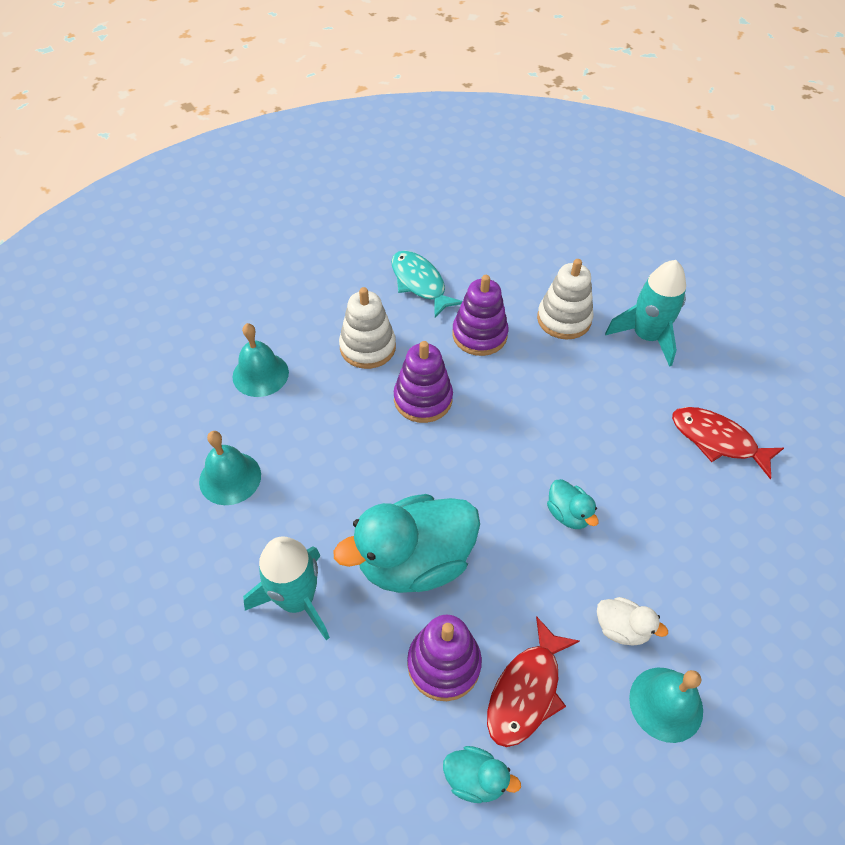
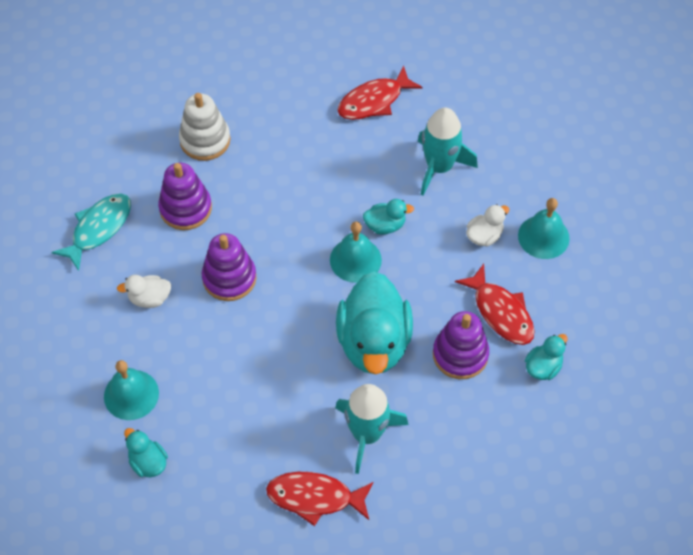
camera: 65 degrees left, 5 degrees up
(194, 415) = (148, 462): none -> turquoise duck
(202, 577) = (315, 497): none -> red fish
(230, 478) = (231, 451): turquoise bell -> turquoise bell (355, 260)
(367, 347) = (149, 298): white stacking toy -> white duck
(420, 283) = (99, 229): turquoise fish -> turquoise fish turned 135 degrees clockwise
(646, 336) = (256, 93): turquoise rocket -> turquoise rocket (439, 167)

